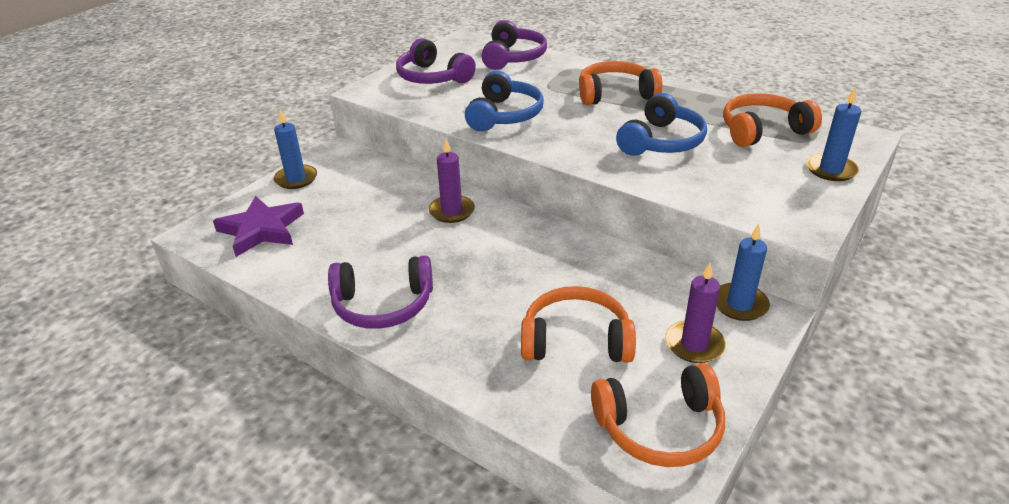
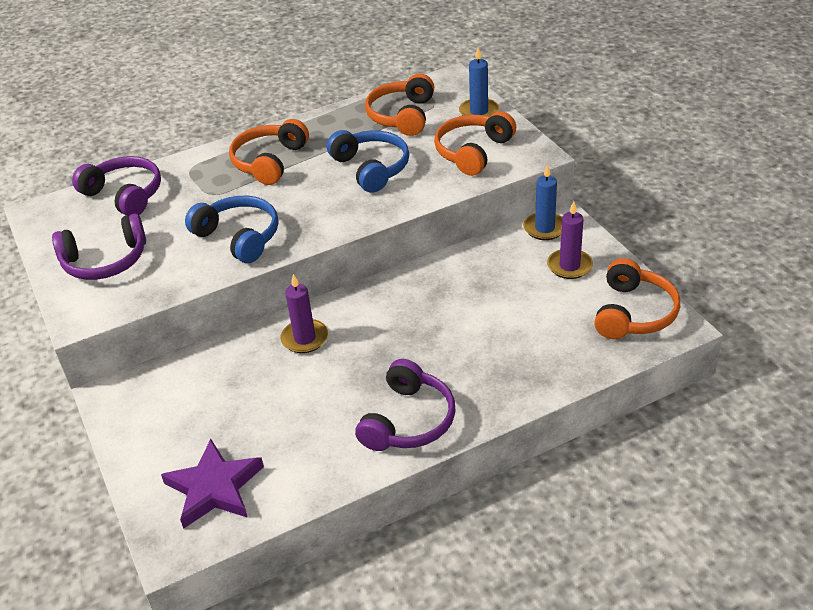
camera: 60 degrees left, 5 degrees up
(296, 179) = (136, 441): blue candle -> none
(576, 340) = (528, 321): orange headphones -> orange headphones (473, 152)

